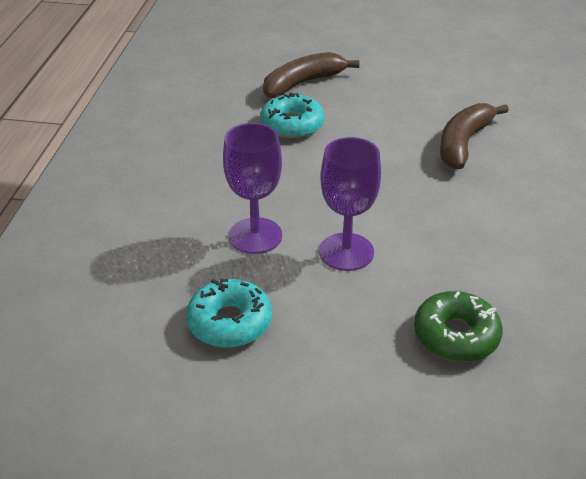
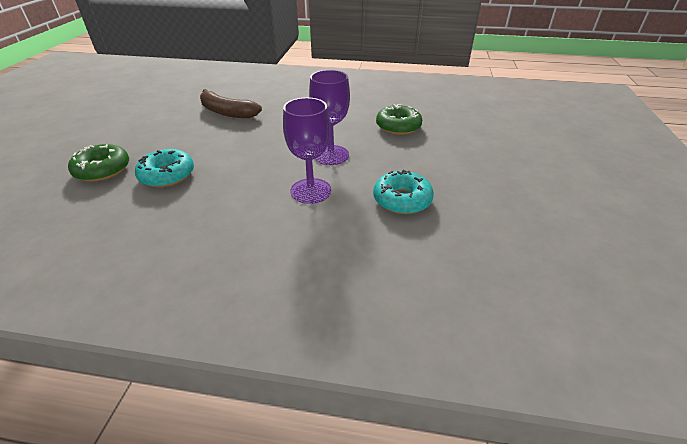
camera: 90 degrees left, 0 degrees up
(302, 83) = (103, 170): brown banana -> green donut

